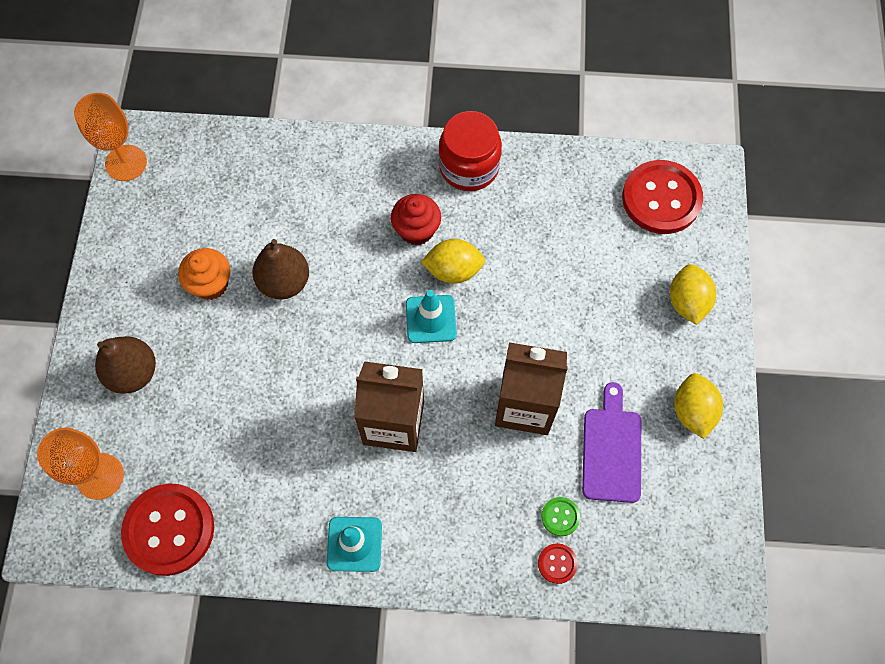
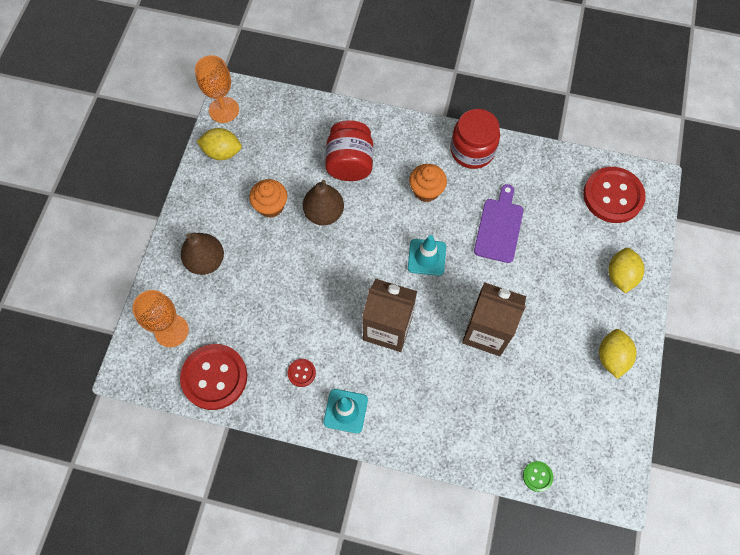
camera: 10 degrees right, 0 degrees up
(309, 209) = (350, 163): none -> red jar
(416, 230) = (426, 191): red cupcake -> orange cupcake
(453, 270) = (449, 224): yellow lemon -> yellow lemon (222, 152)
(557, 563) = (492, 451): red button -> red button (301, 373)
(560, 517) = (500, 417): green button -> green button (537, 476)
(612, 450) = (546, 375): purple cutting board -> purple cutting board (499, 227)

